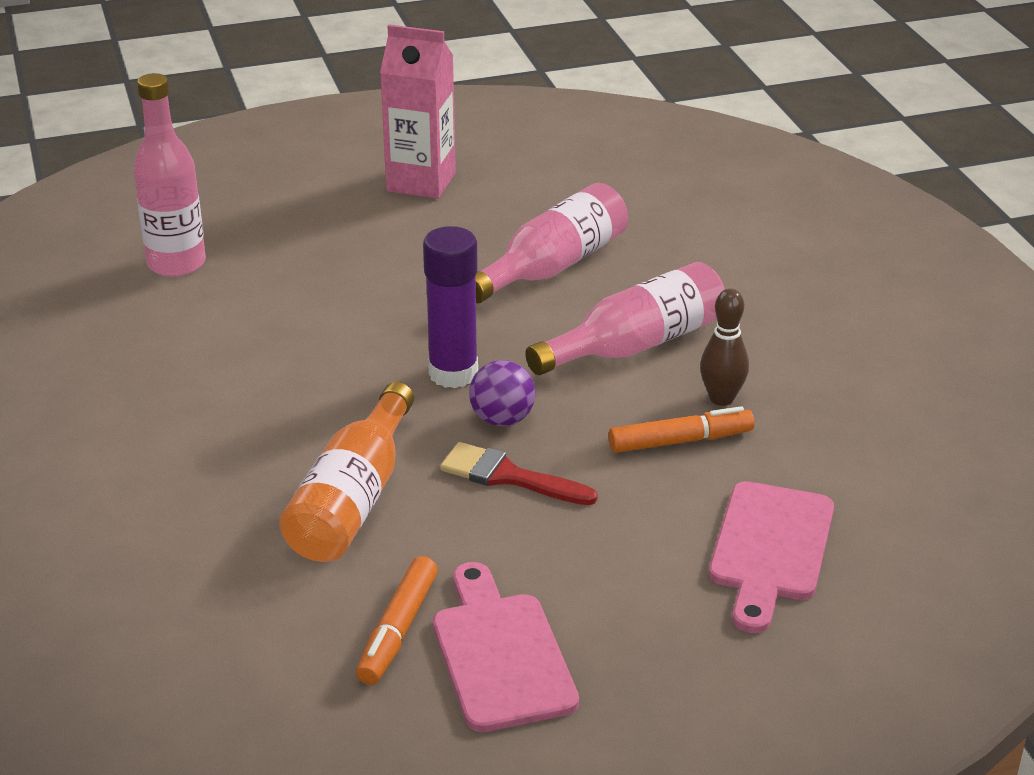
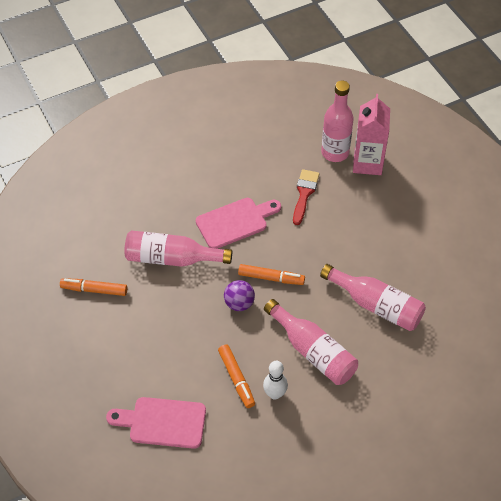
camera: 80 degrees right, 20 degrees up
(353, 500) = (172, 258): orange bottle -> pink bottle
(421, 182) = (443, 233): pink carton -> pink carton (367, 163)
(453, 373) = (271, 278): purple glue stick -> orange marker
(500, 655) = (84, 327): pink cutting board -> pink cutting board (235, 222)
(508, 476) = (197, 312): red brush -> red brush (304, 193)
(721, 398) = (275, 394): brown bowling pin -> white bowling pin

